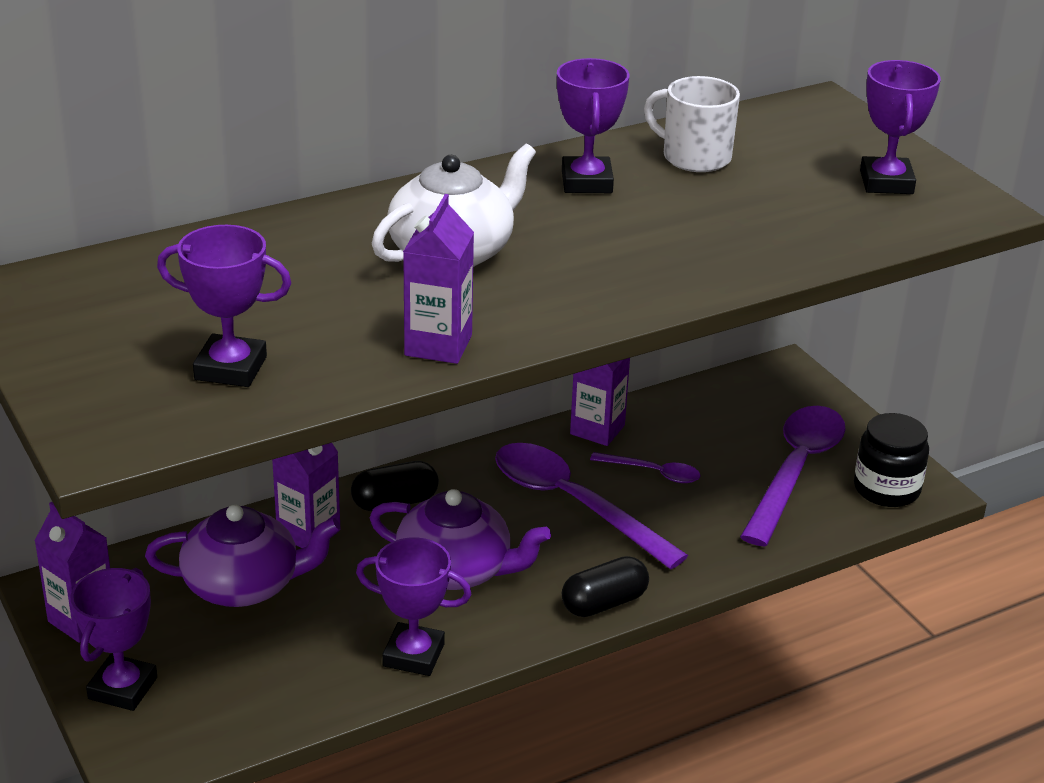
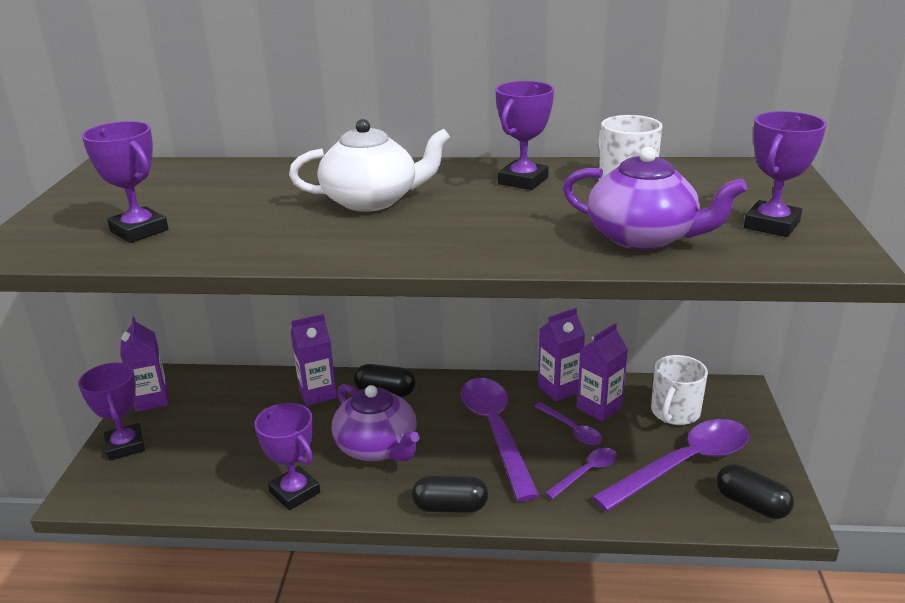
camera: 35 degrees right, 5 degrees down
(122, 688) = (125, 446): purple trophy -> purple trophy turned 75 degrees counterclockwise
(244, 585) = (250, 411): purple teapot -> purple teapot (643, 237)
(438, 345) = (276, 249): purple carton -> purple carton (599, 408)
(709, 514) = (586, 473): none -> purple spoon
(742, 417) = (674, 413): none -> white mug
(886, 489) = (751, 504): black jar -> black capsule

